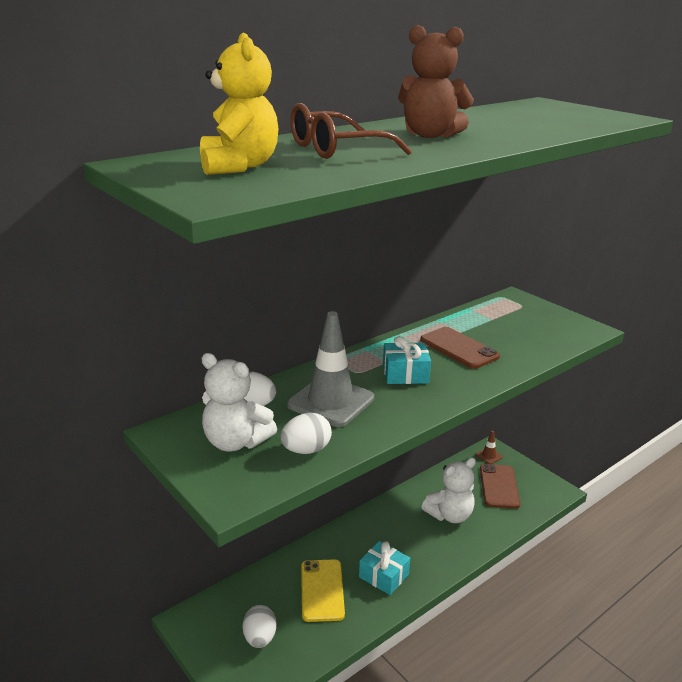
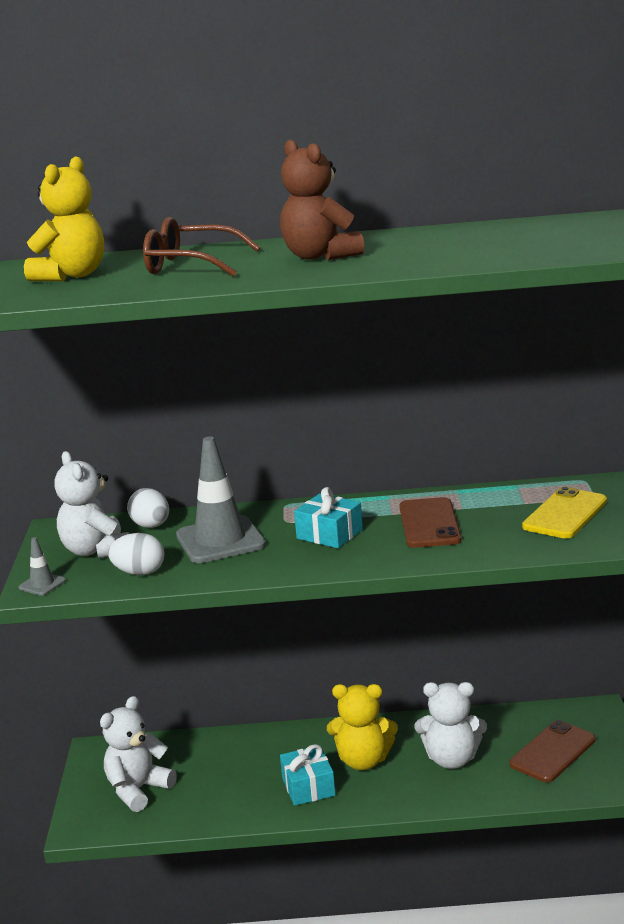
camera: 40 degrees right, 5 degrees down
(231, 491) = (42, 584): none -> grey traffic cone
(260, 638) = (138, 790): white egg -> white teddy bear
(322, 590) = (235, 775): yellow phone -> yellow phone (565, 514)
(398, 539) = (363, 760): none -> yellow teddy bear
(489, 456) = (584, 715): brown traffic cone -> none

